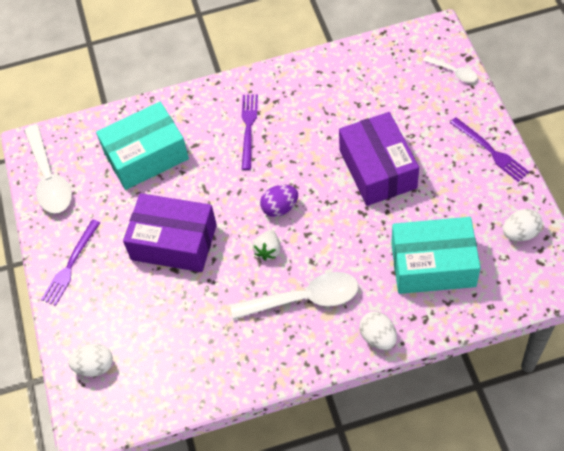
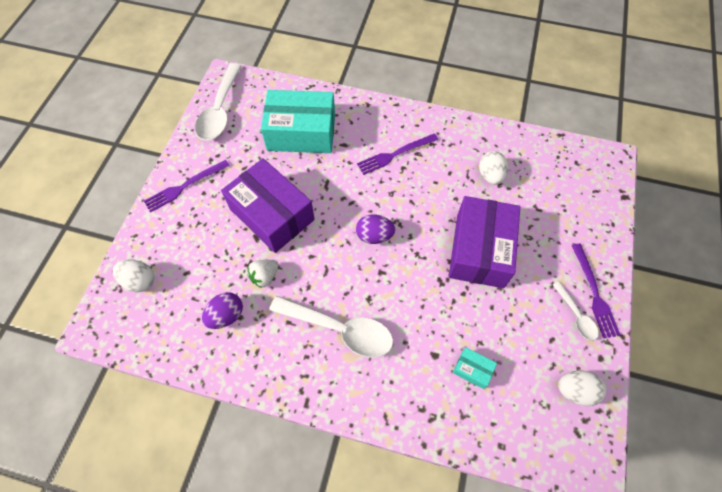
camera: 25 degrees right, 5 degrees up
(198, 346) = (226, 315): none -> purple egg
(248, 128) = (395, 154): purple fork -> purple fork turned 150 degrees counterclockwise
(268, 250) = (340, 267): white strawberry -> white strawberry (265, 276)
(378, 337) = (378, 407): white egg -> white egg (490, 175)
(433, 265) = (472, 370): turquoise box -> turquoise box, size x0.41
(454, 72) = (603, 202): white spoon -> white spoon (576, 316)

